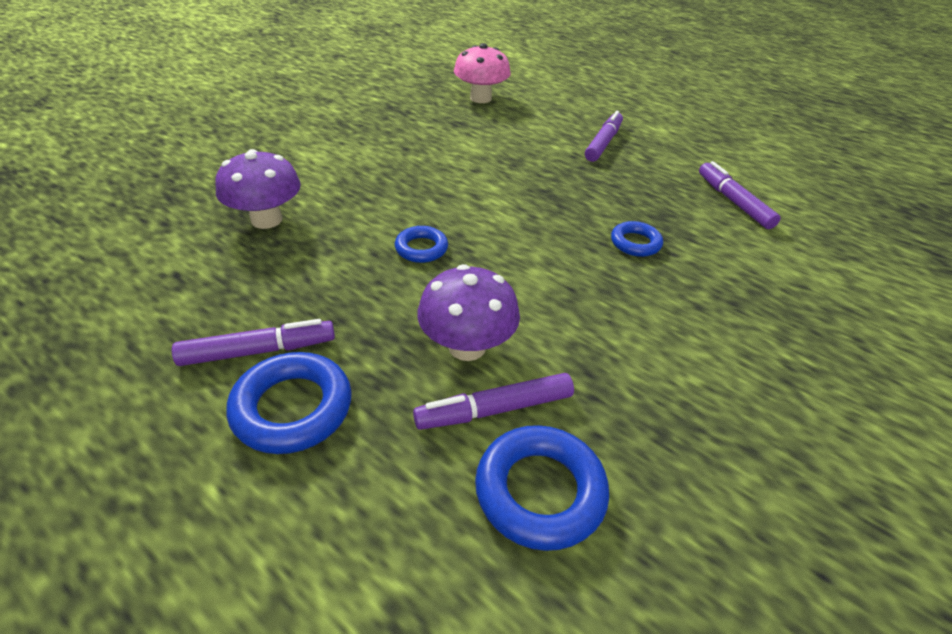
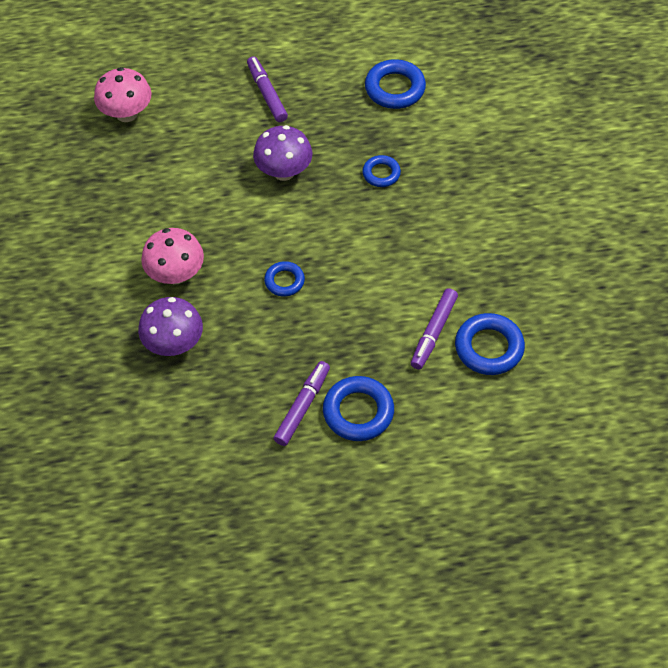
camera: 45 degrees left, 15 degrees up
(352, 185) = (176, 274): none -> pink mushroom
(467, 347) = (384, 315): purple mushroom -> purple mushroom (284, 171)
(733, 202) = (395, 88): purple marker -> blue ring

